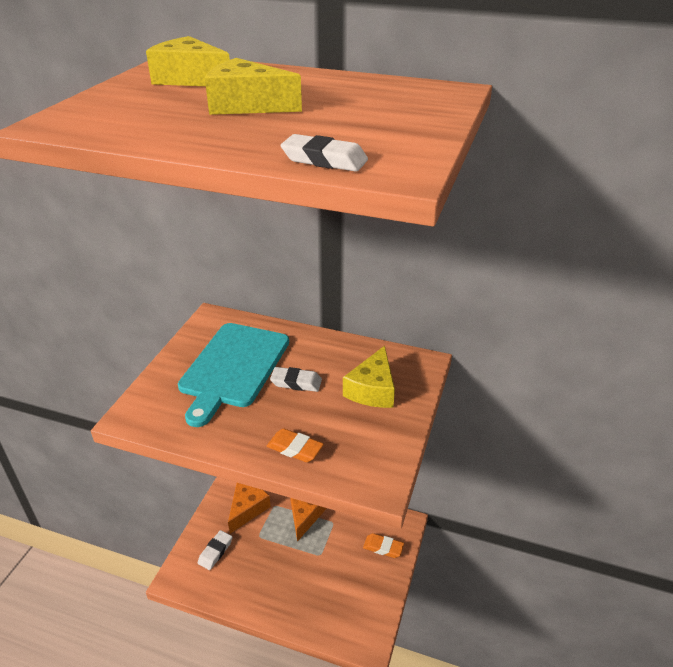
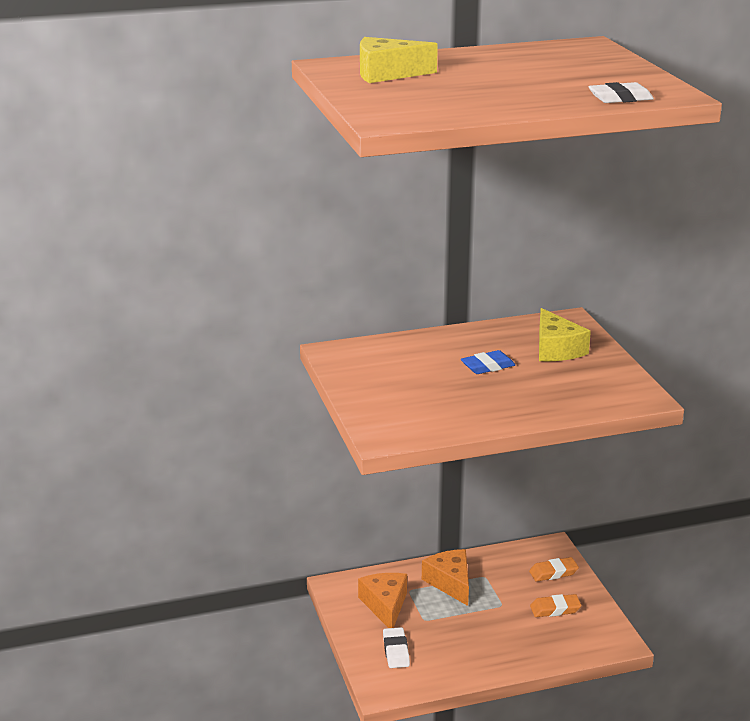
camera: 35 degrees left, 10 degrees down
(233, 367) = (416, 376): turquoise cutting board -> none
(247, 105) = (485, 81): yellow cheese -> none
(295, 448) = (553, 403): orange eraser -> orange eraser (555, 609)
(296, 382) = (487, 366): white eraser -> blue eraser

